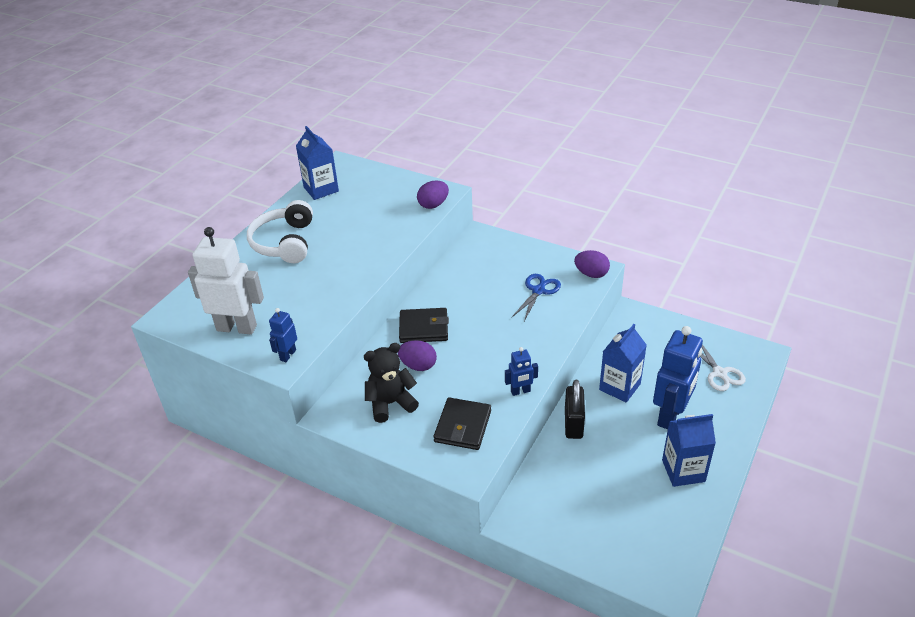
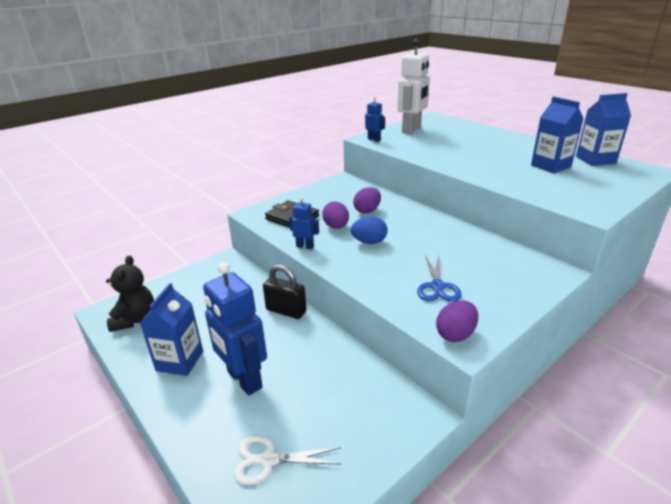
camera: 110 degrees right, 10 degrees down
(285, 242) = (508, 144): white headphones -> none
(390, 403) = (336, 197): black teddy bear -> black teddy bear (135, 319)
(424, 328) = (410, 219): black wallet -> none
(433, 205) = (563, 202): purple egg -> purple egg (336, 227)
(487, 347) = (369, 242): none -> blue egg
(520, 391) = (305, 246): blue robot -> blue robot turned 105 degrees clockwise
(538, 291) = (437, 286): blue scissors -> blue scissors turned 45 degrees clockwise
(619, 387) = (308, 356): blue carton -> blue carton (550, 166)

